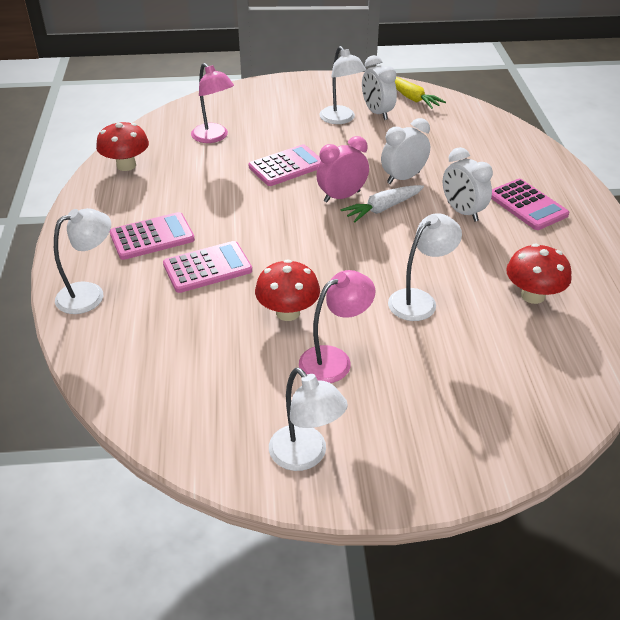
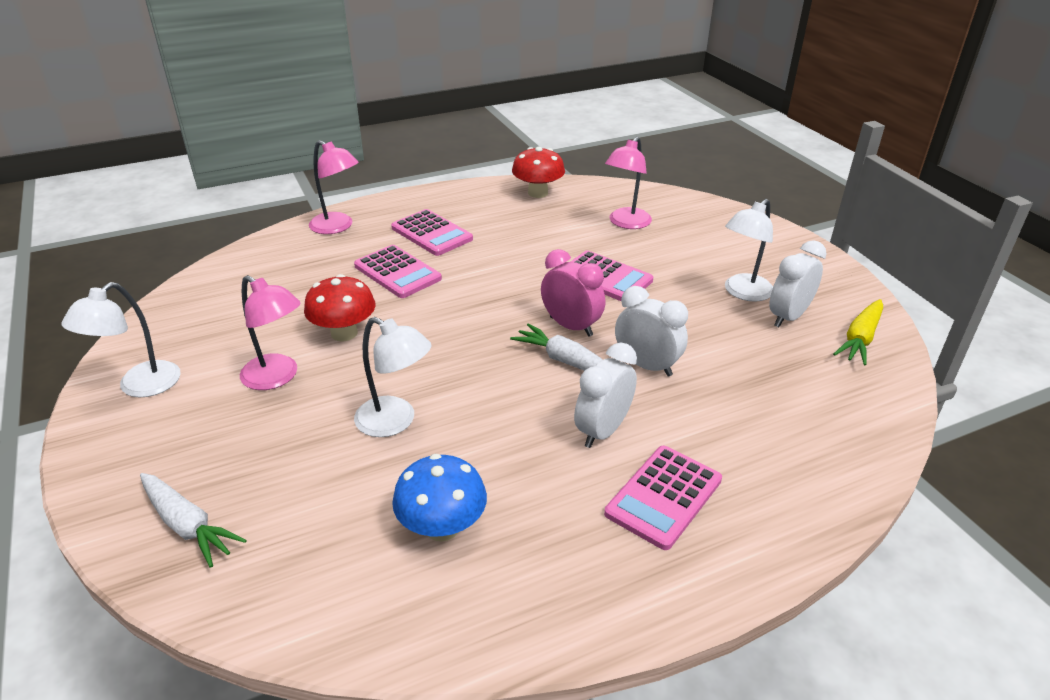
camera: 70 degrees right, 5 degrees down
(90, 294) = (337, 227): white lamp -> pink lamp
(502, 423) = (187, 525): none -> white carrot
(532, 295) = (442, 527): red mushroom -> blue mushroom

